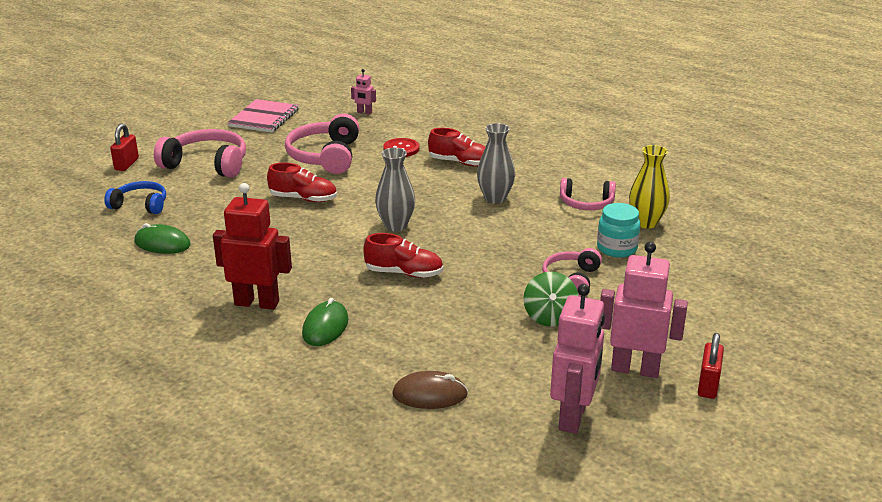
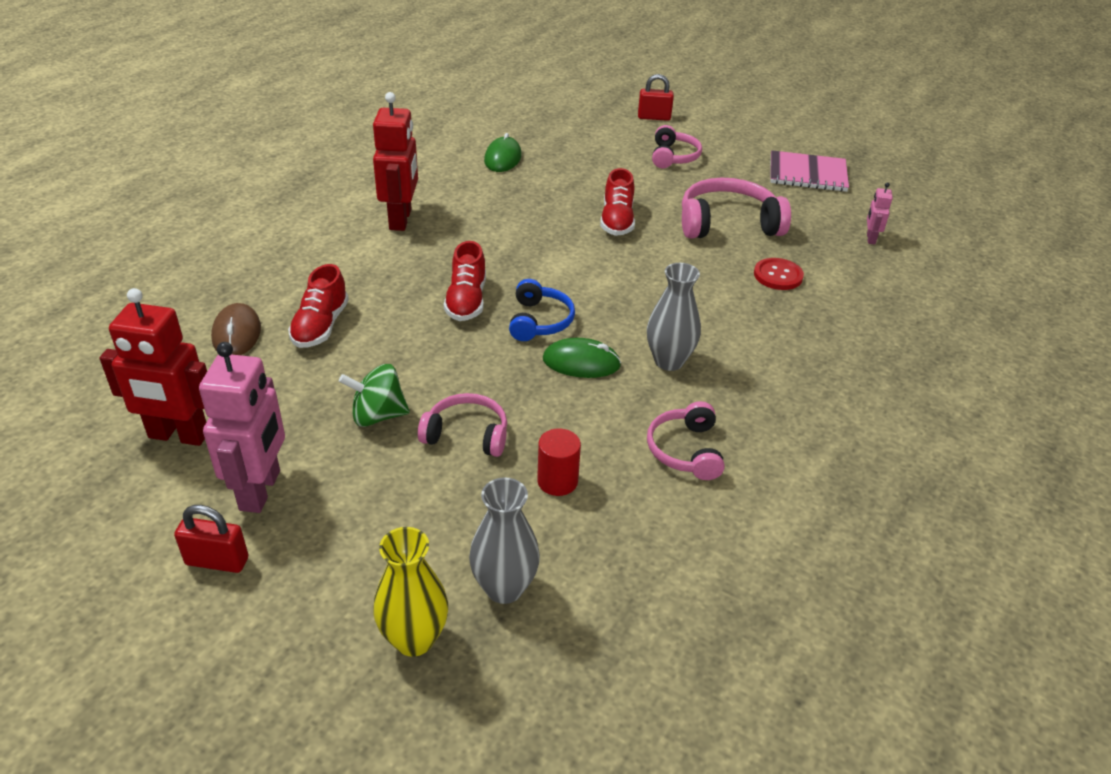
camera: 80 degrees right, 10 degrees up
(140, 205) = (573, 137): blue headphones -> blue headphones (539, 321)
(207, 164) = (673, 157): pink headphones -> pink headphones, size x0.62
(325, 327) = (359, 261): green mouse -> green mouse (581, 362)
(395, 226) = (572, 287): grey vase -> grey vase (504, 588)
(460, 163) = (762, 326): red shoe -> red shoe (320, 326)
(573, 417) = (178, 436): pink robot -> red robot
(616, 248) = (557, 481): turquoise jar -> red cylinder
(646, 223) = (644, 517): yellow vase -> yellow vase (414, 639)

